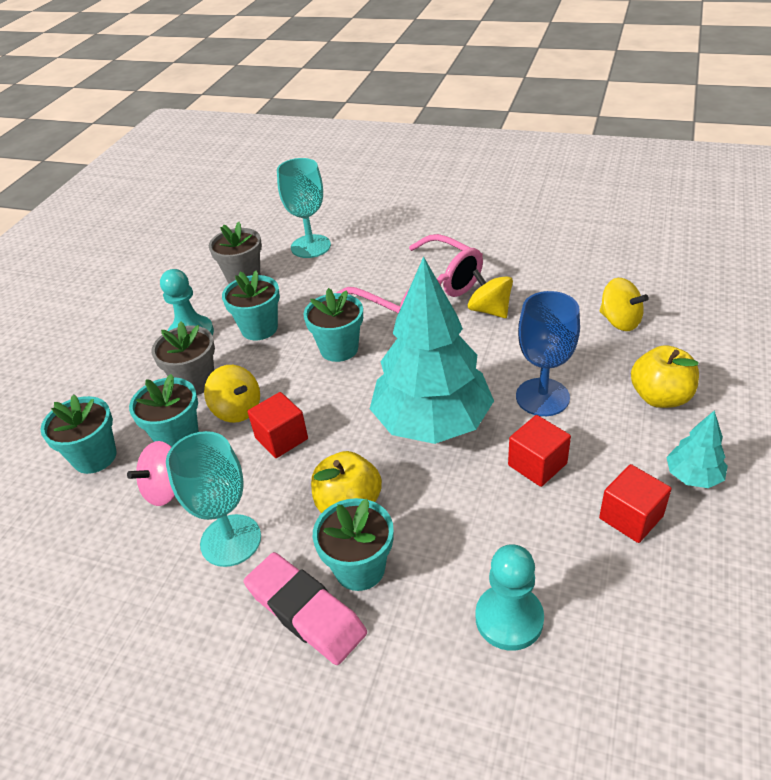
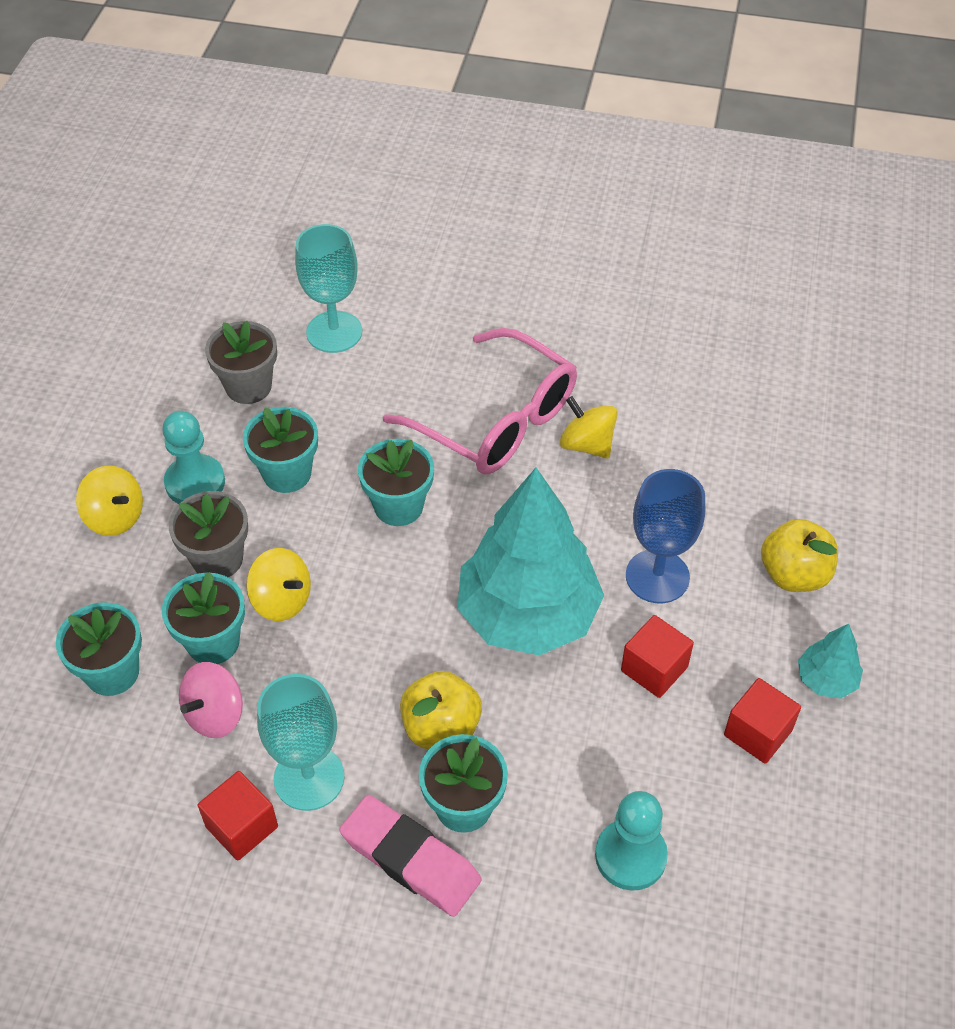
camera: 10 degrees left, 10 degrees up
(281, 438) = (345, 640): red cube -> red cube (242, 826)
(619, 321) = (749, 462): yellow spinning top -> yellow spinning top (115, 517)

